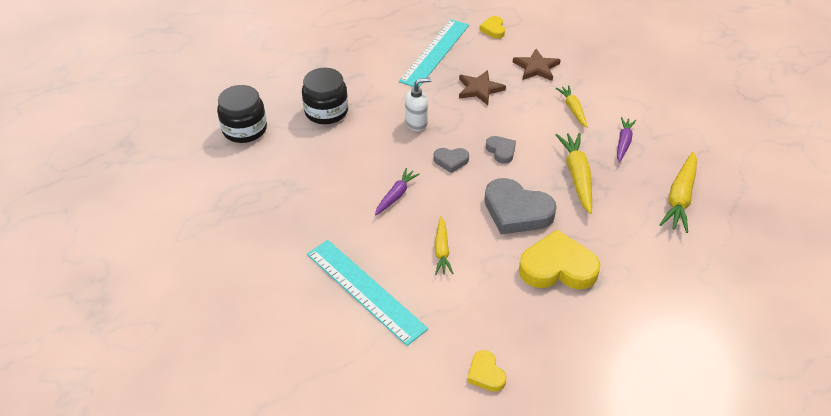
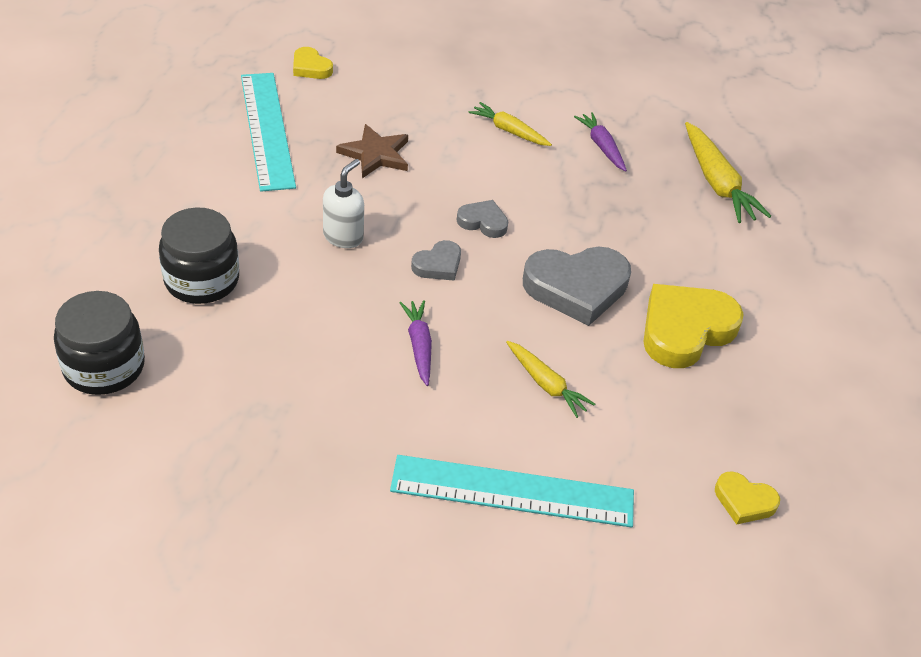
camera: 45 degrees left, 0 degrees up
(536, 67) = (414, 96): brown star -> none
(577, 176) = (595, 210): yellow carrot -> none

